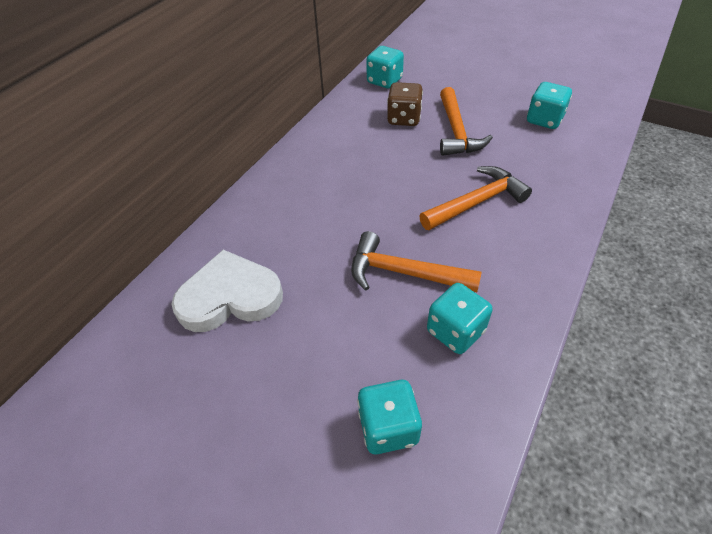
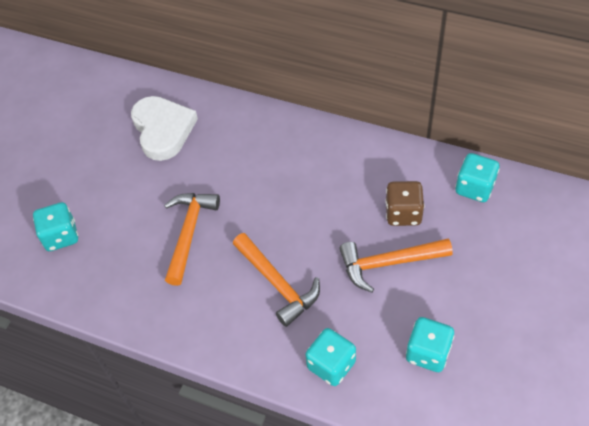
camera: 85 degrees right, 5 degrees up
(455, 331) = (133, 271): turquoise dice -> turquoise dice (331, 365)

